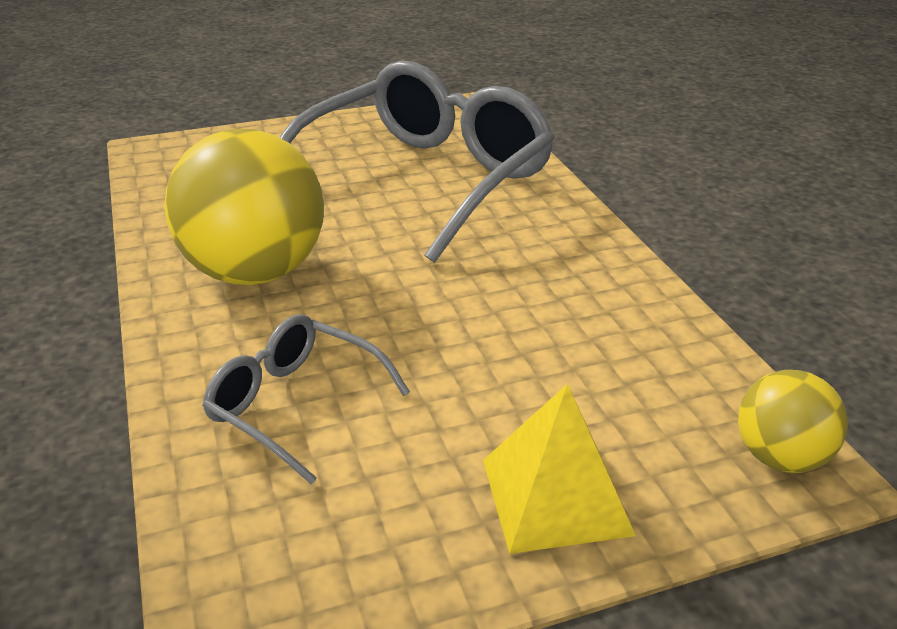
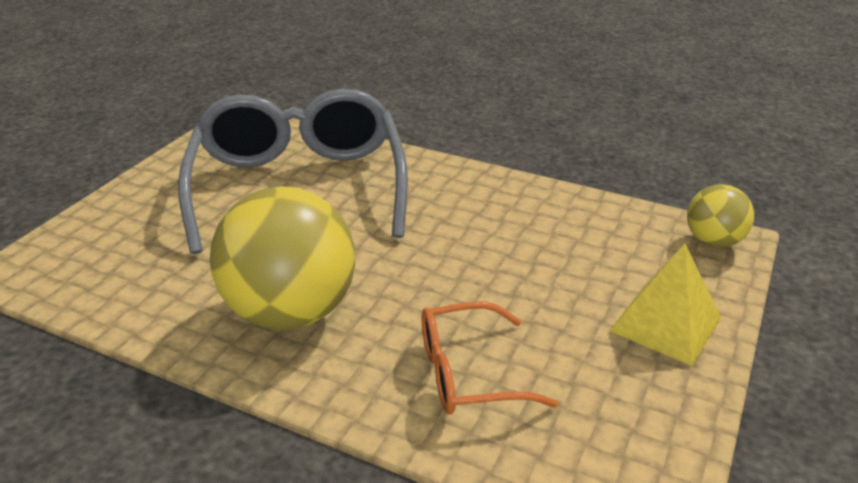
camera: 45 degrees left, 0 degrees up
(294, 405) = (467, 373): grey glasses -> orange glasses

